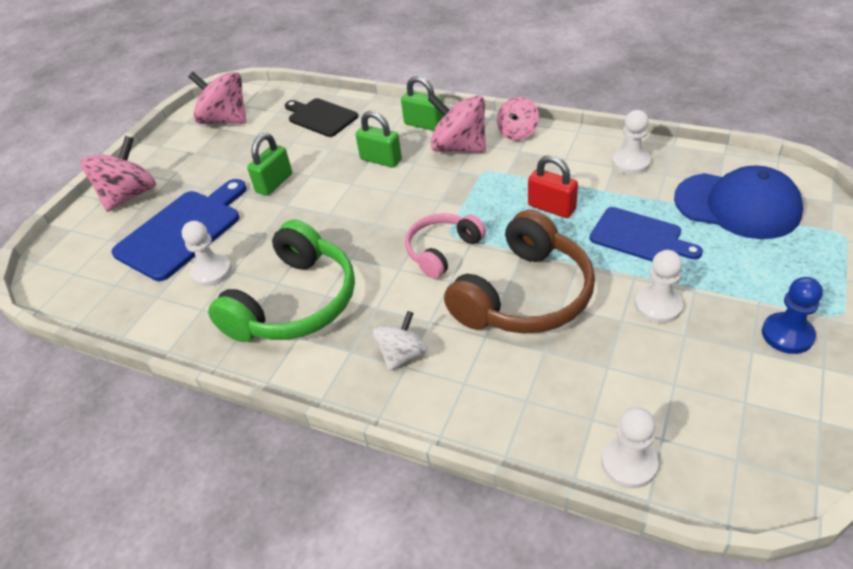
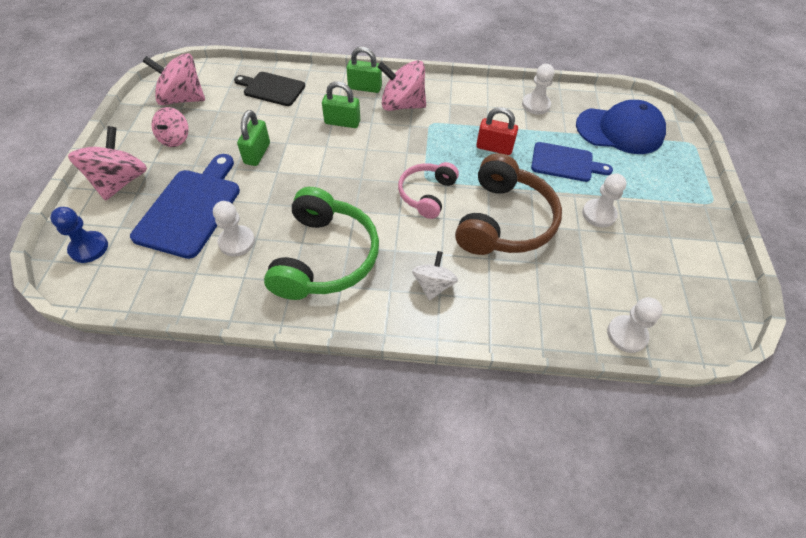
camera: 25 degrees left, 10 degrees up
(517, 133) = (443, 88): pink spinning top -> pink spinning top (175, 139)
(787, 334) = (687, 221): blue pawn -> blue pawn (89, 248)

